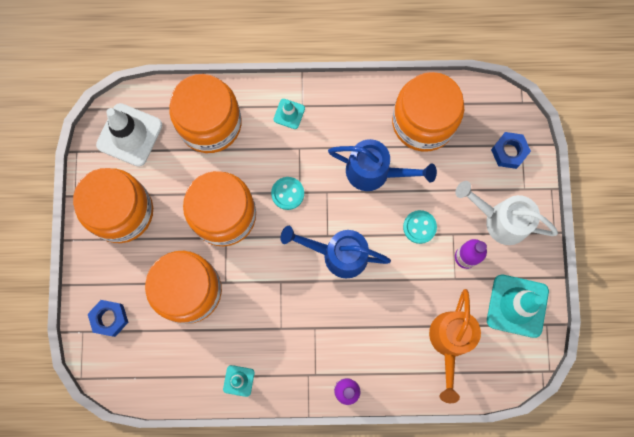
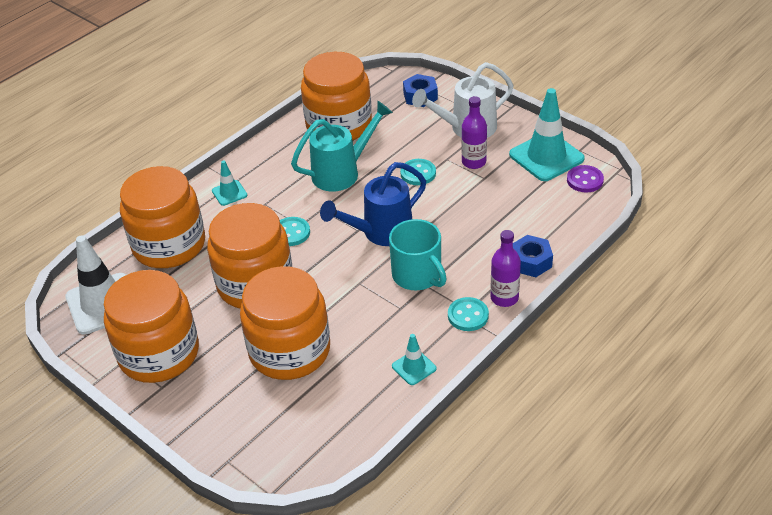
camera: 45 degrees left, 35 degrees down
(110, 318) = (242, 429): blue nut -> blue nut (531, 262)
(310, 378) = (468, 315): none -> turquoise button
(319, 314) = (417, 275): none -> turquoise mug
(374, 172) = (341, 173): blue watering can -> turquoise watering can
(450, 341) = (533, 210): orange watering can -> none
(514, 354) = (585, 180): none -> purple button

